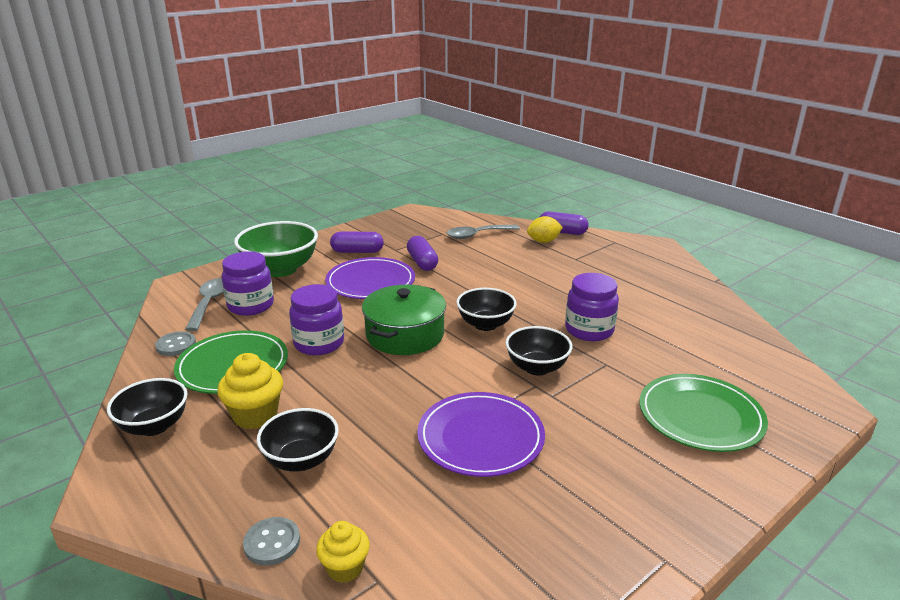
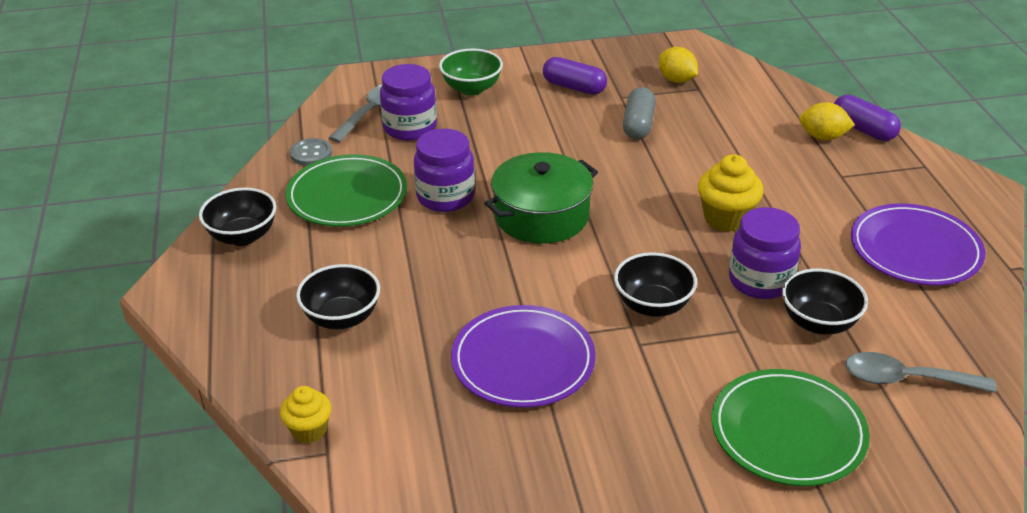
camera: 30 degrees right, 10 degrees up
(255, 415) = (332, 257): yellow cupcake -> yellow cupcake (726, 218)
(272, 542) = (268, 384): grey button -> none
(280, 269) = (471, 88): green bowl -> green bowl, size x0.64
(370, 282) = (556, 135): purple plate -> purple plate (915, 249)
(422, 262) = (638, 125): purple capsule -> grey capsule
(424, 232) = (676, 80): none -> yellow lemon
(477, 235) = (742, 103): grey spoon -> grey spoon (906, 379)
(485, 324) = (642, 232): black bowl -> black bowl (818, 323)

